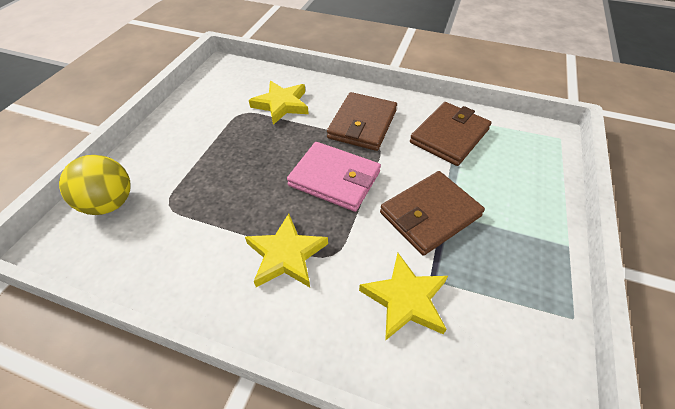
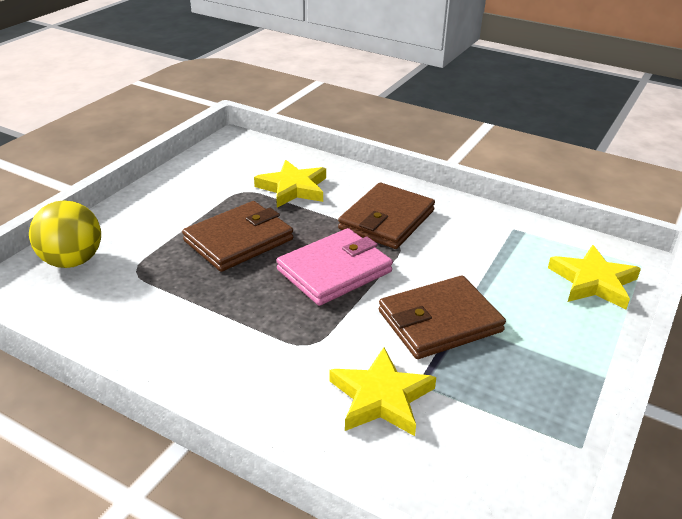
camera: 10 degrees right, 15 degrees down
(286, 255) = (255, 336): yellow star -> yellow star (593, 282)
(334, 179) = (334, 271): pink wallet -> pink wallet turned 75 degrees counterclockwise
(449, 136) = (493, 245): brown wallet -> brown wallet (238, 240)

